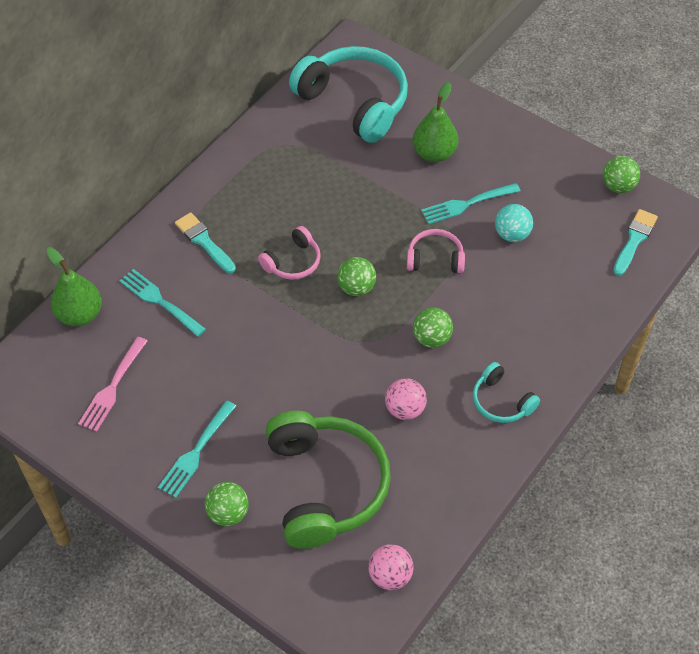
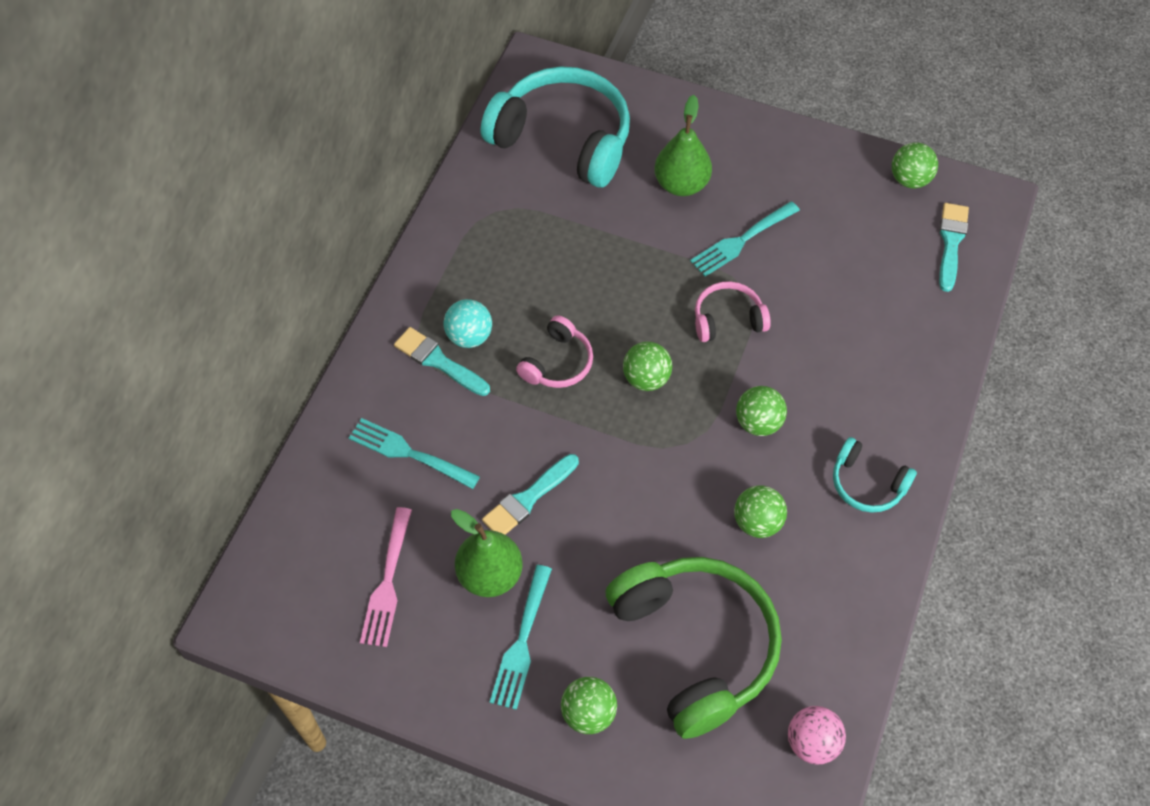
camera: 15 degrees left, 5 degrees up
(80, 314) = (313, 495): green pear -> green pear (490, 575)
(236, 353) = (528, 499): none -> turquoise brush
(405, 409) = (757, 522): pink ball -> green ball
(512, 234) = (808, 267): turquoise ball -> turquoise ball (469, 336)

